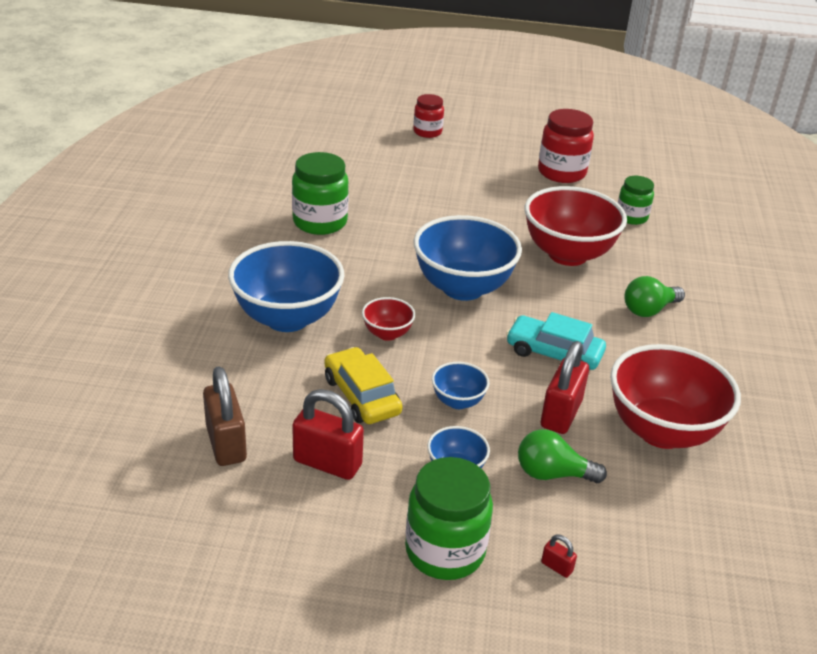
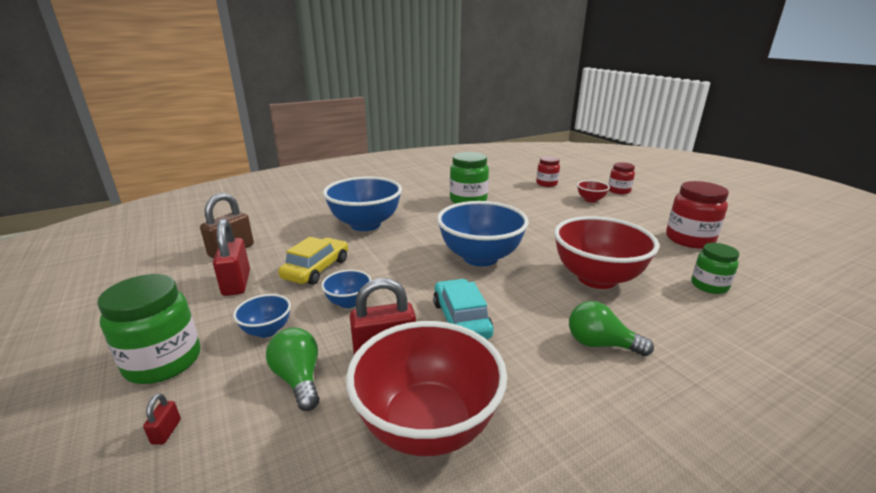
camera: 55 degrees right, 10 degrees down
(348, 153) = (546, 184): none -> red jar
(387, 334) = (391, 253): red bowl -> red bowl (590, 200)

